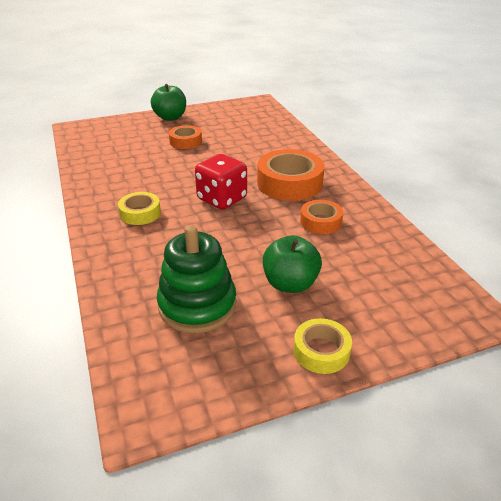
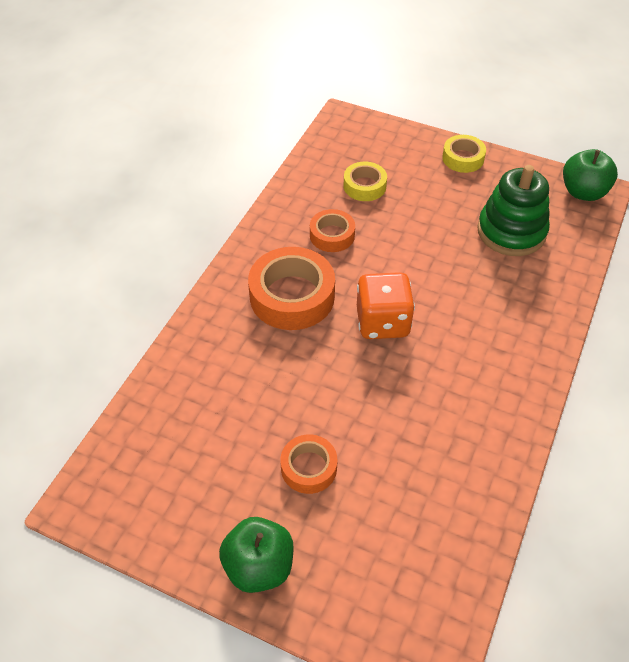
camera: 135 degrees left, 15 degrees up
(140, 213) = (480, 360): yellow tape -> yellow tape (364, 186)
(222, 199) = (382, 322): red dice -> orange dice
(290, 284) = (428, 204): green apple -> green apple (583, 192)

